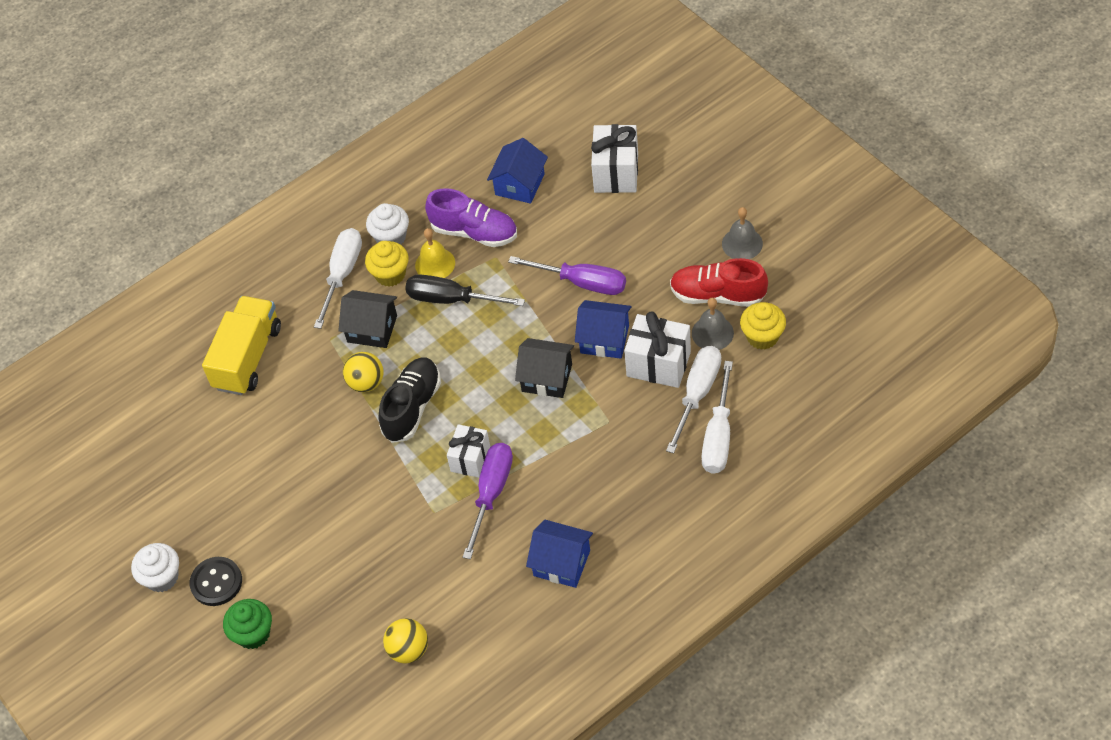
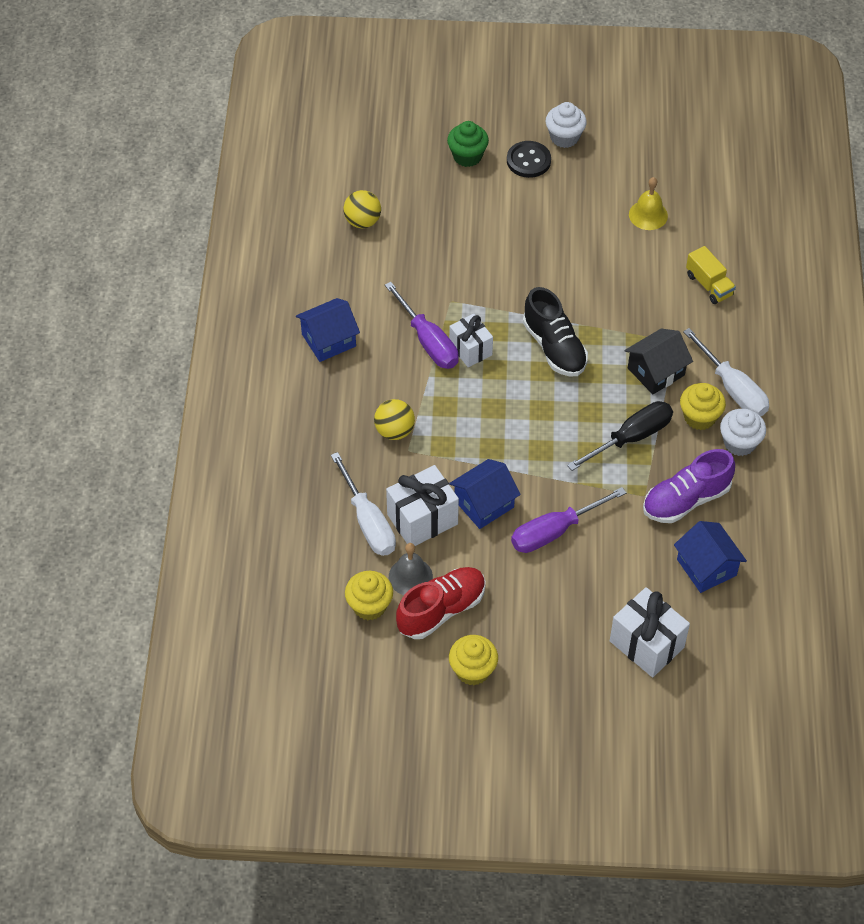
camera: 125 degrees right, 0 degrees up
(248, 357) = (709, 285): yellow truck -> yellow truck, size x0.57
(366, 383) = (607, 336): yellow ball -> yellow ball (394, 431)
(435, 264) = (680, 452): yellow bell -> yellow bell (648, 215)
(547, 378) = (489, 442): black house -> none
(718, 436) = (318, 505): white screwdriver -> none
(742, 243) = (472, 670): grey bell -> yellow cupcake

